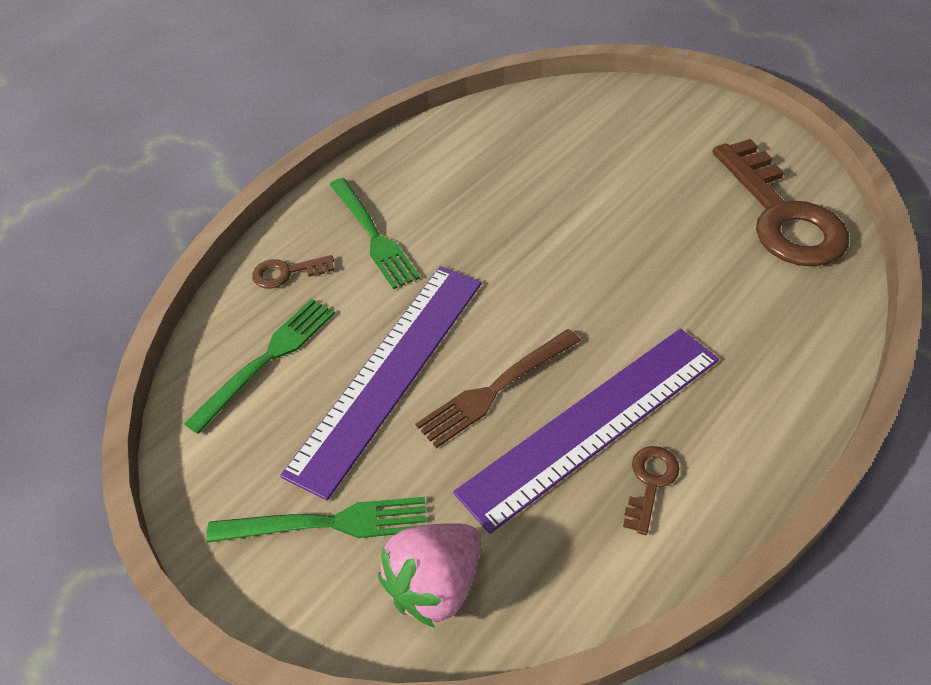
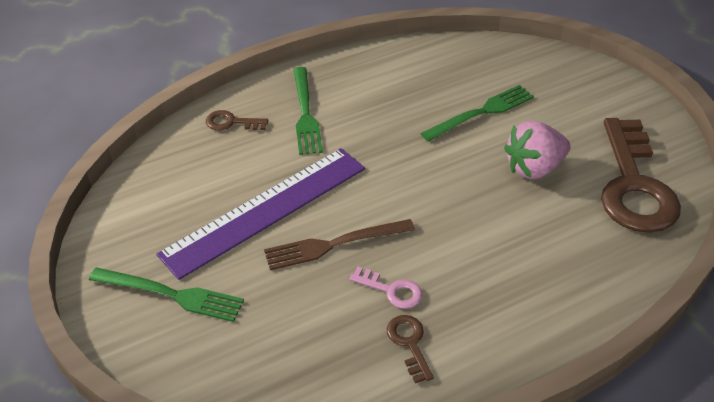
camera: 20 degrees right, 5 degrees down
(267, 359) = (188, 176): green fork -> green fork (481, 112)
(434, 585) = (220, 357): pink strawberry -> pink strawberry (534, 168)
(593, 424) = (391, 290): purple ruler -> pink key
(650, 483) = (409, 344): brown key -> brown key turned 60 degrees counterclockwise

